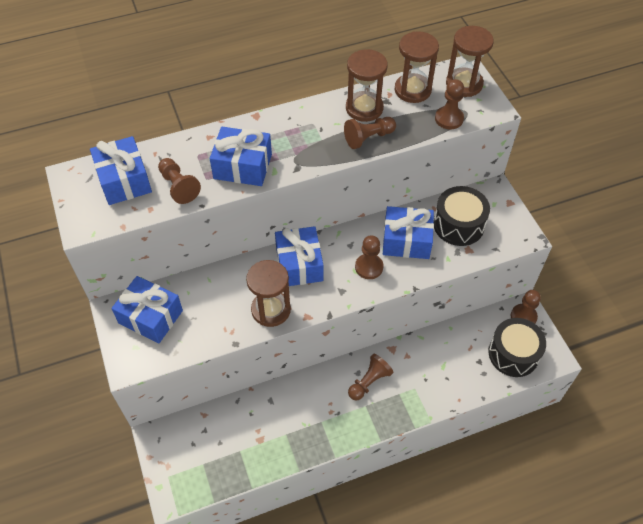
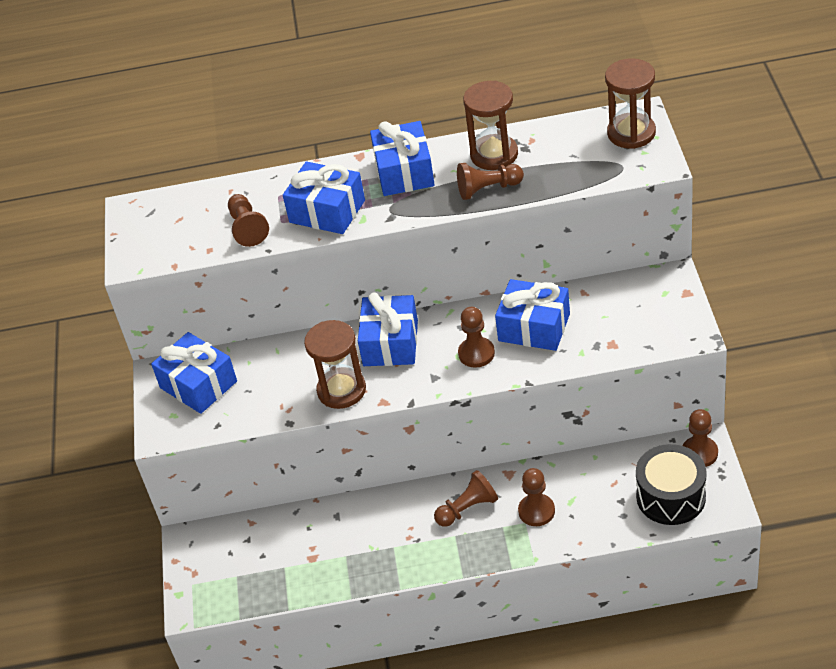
camera: 20 degrees right, 10 degrees down
(124, 180) = (188, 217): blue gift -> blue gift (404, 172)
(412, 90) = (562, 137): brown hourglass -> none
(449, 119) = (597, 173): brown pawn -> brown pawn (536, 511)
(458, 225) = (608, 314): black drum -> none

